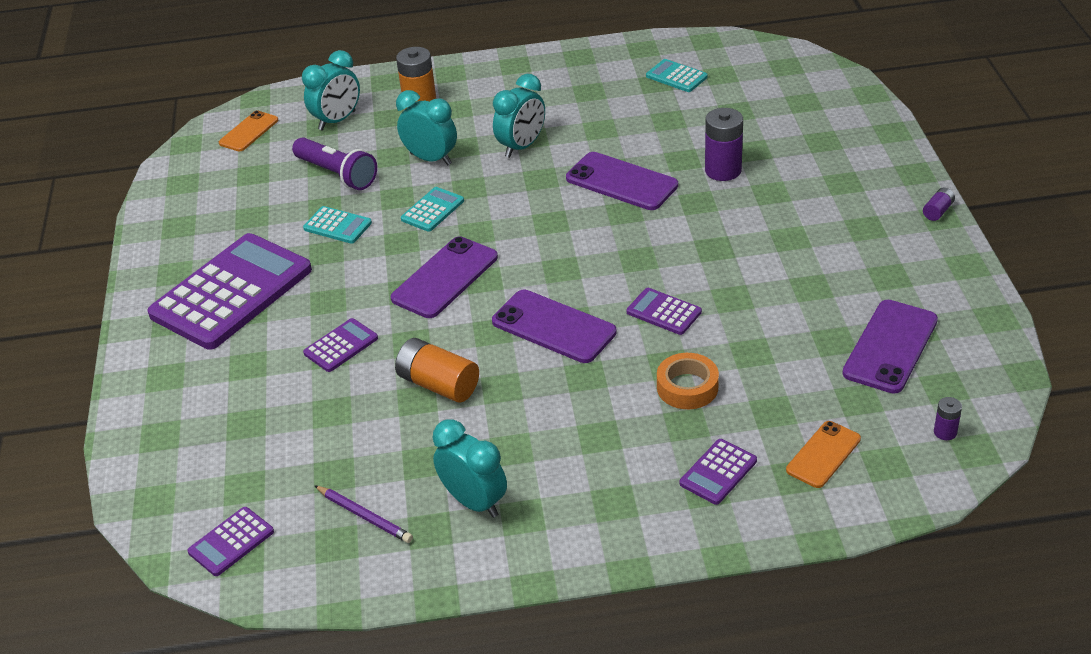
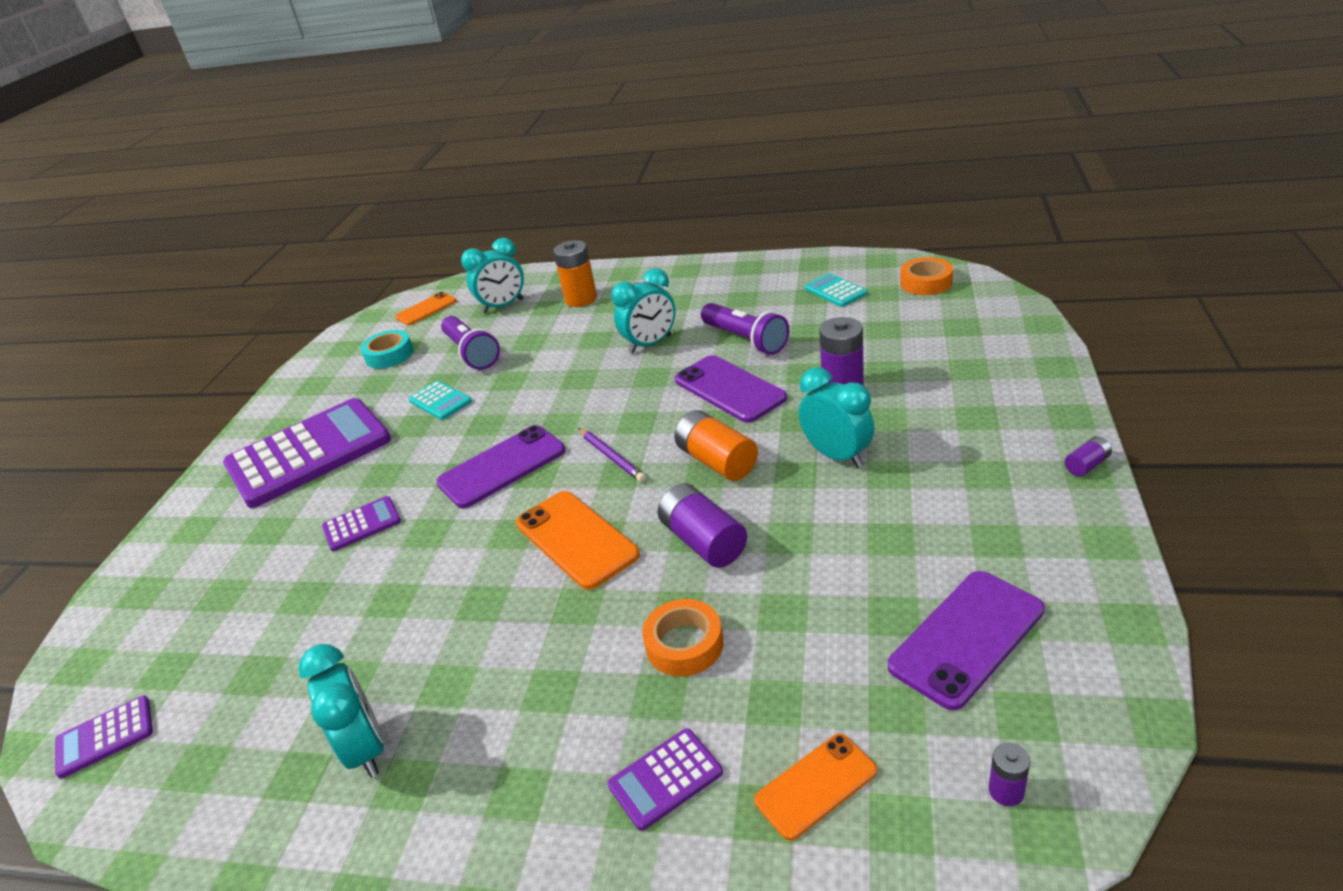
camera: 20 degrees right, 5 degrees down
(243, 185) = (389, 355): none -> turquoise tape
(364, 516) = (247, 738): purple pencil -> purple pencil (612, 457)
(431, 159) = (561, 347): turquoise clock -> turquoise clock (837, 456)
(432, 210) = (532, 396): turquoise calculator -> none
(438, 384) = (422, 586): orange battery -> orange battery (717, 461)
(553, 327) = (576, 539): purple phone -> orange phone
(613, 133) = (745, 340): none -> purple flashlight
(664, 312) = (703, 541): purple calculator -> purple battery
(757, 61) = (926, 283): none -> orange tape

